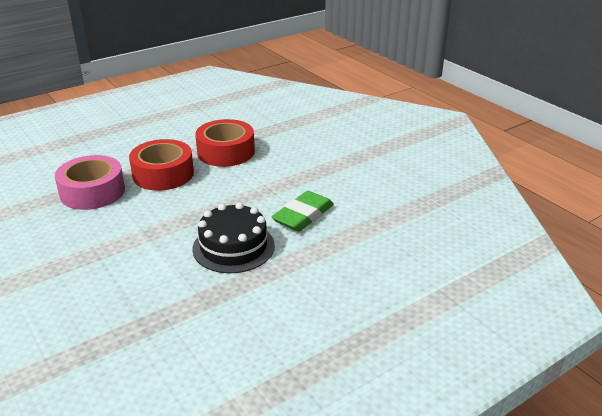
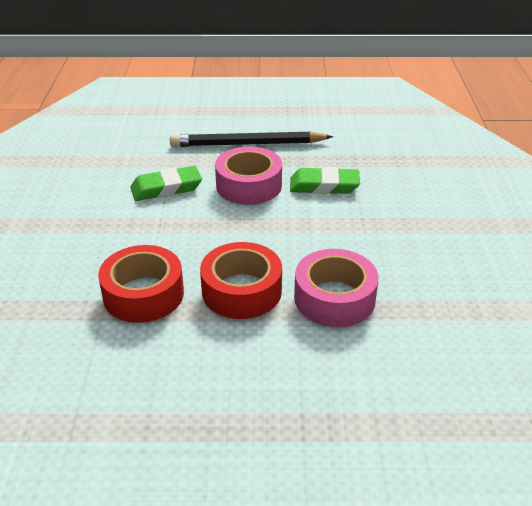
camera: 145 degrees left, 5 degrees up
(158, 277) = (324, 186): none -> green eraser
(233, 247) = (249, 185): black cake -> pink tape
(285, 294) = (247, 144): none -> black pencil

